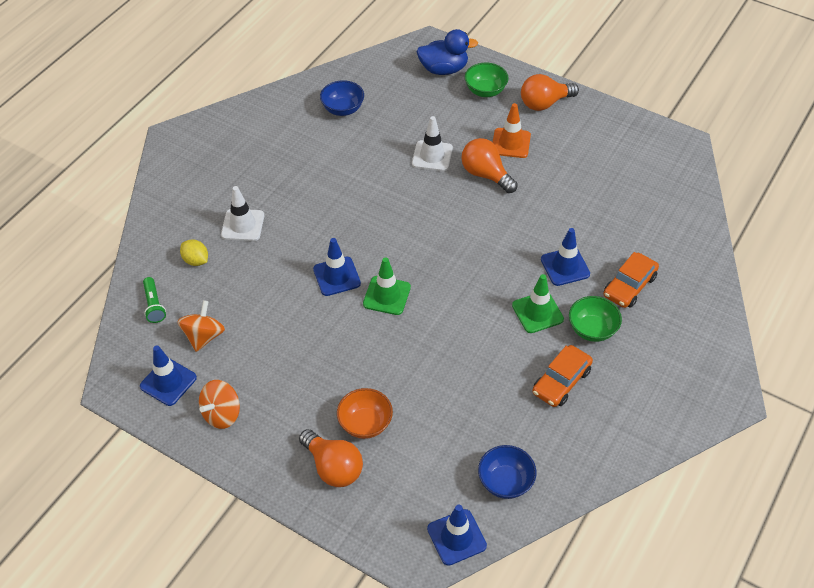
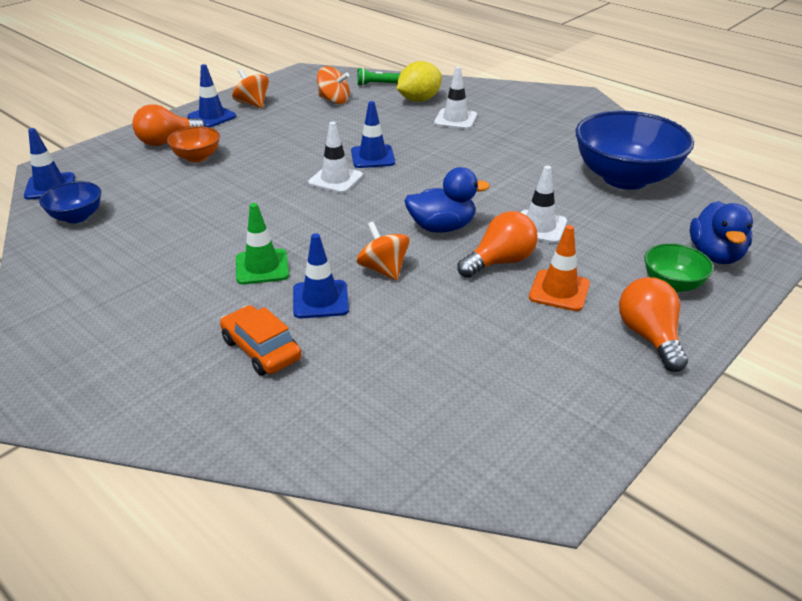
camera: 100 degrees right, 15 degrees down
(168, 382) = (297, 87): blue traffic cone -> blue traffic cone (212, 117)
(196, 260) = (419, 100): yellow lemon -> yellow lemon, size x1.68
(343, 109) = (625, 178): blue bowl -> blue bowl, size x2.08
(386, 295) = (335, 179): green traffic cone -> white traffic cone
(448, 212) = (442, 227): none -> blue duck
(516, 238) = (383, 269): none -> orange spinning top
(561, 381) = (159, 268): orange car -> none
(592, 329) = (213, 303): green bowl -> none

